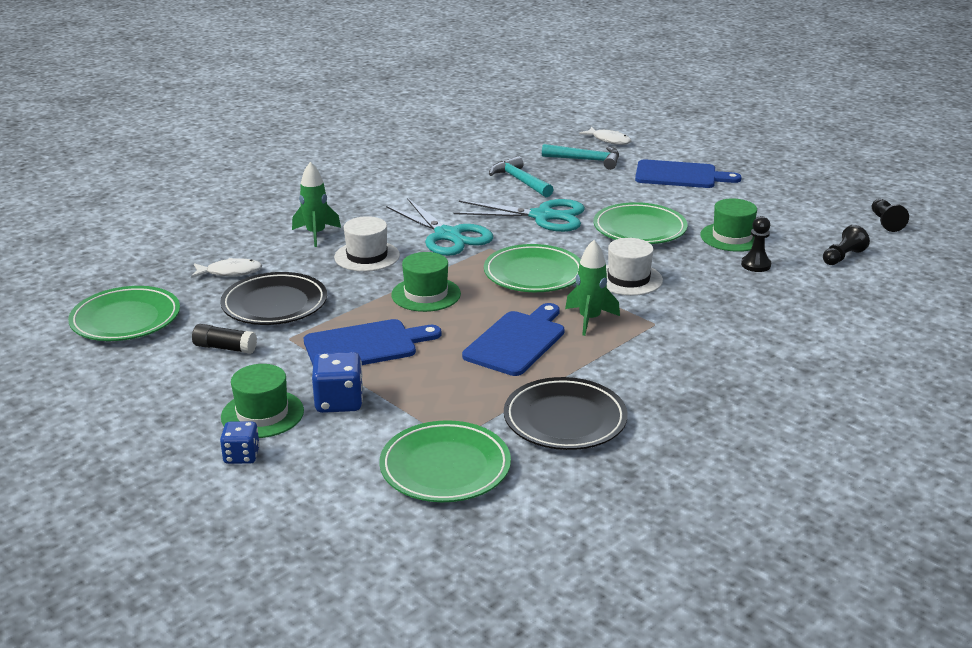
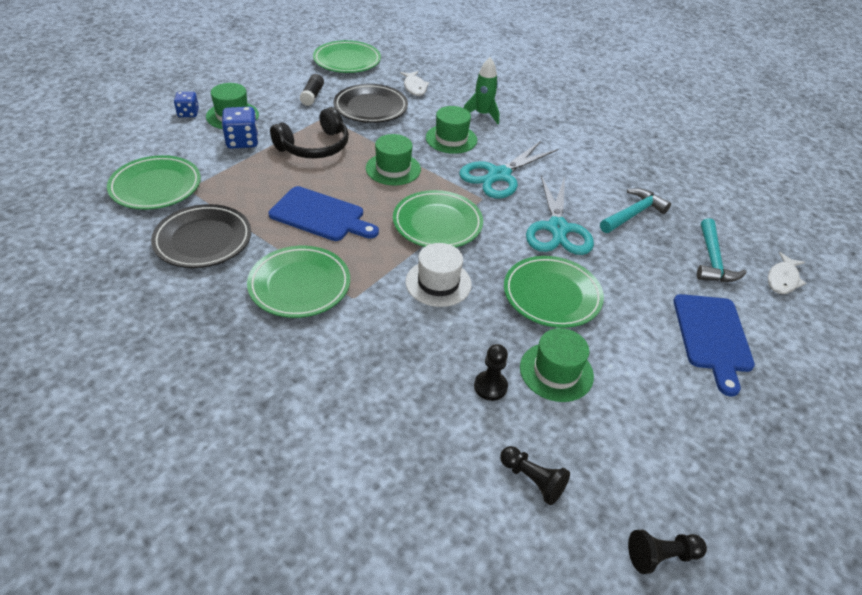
camera: 80 degrees right, 15 degrees up
(365, 345) = (314, 147): blue cutting board -> black headphones
(367, 256) = (451, 139): white hat -> green hat
(589, 319) = (358, 256): green rocket -> none
(640, 353) = (299, 285): none -> green plate

